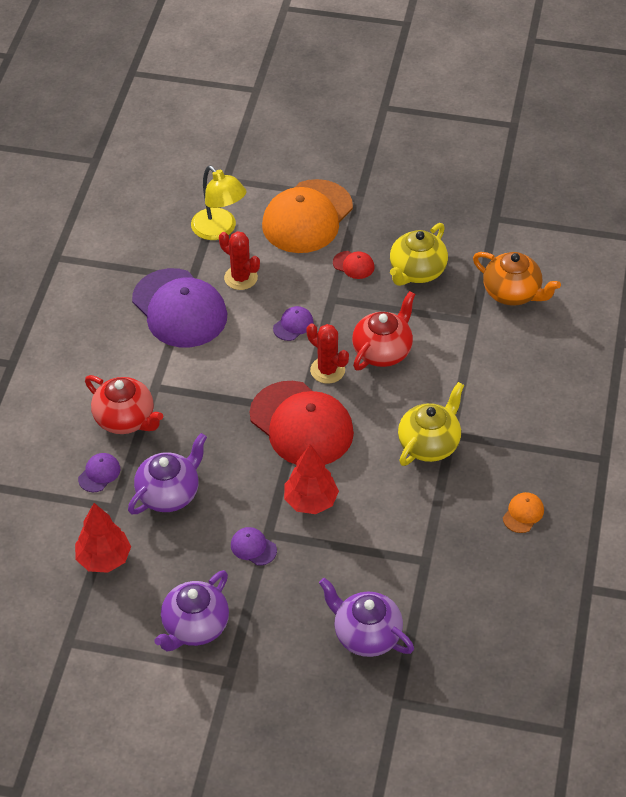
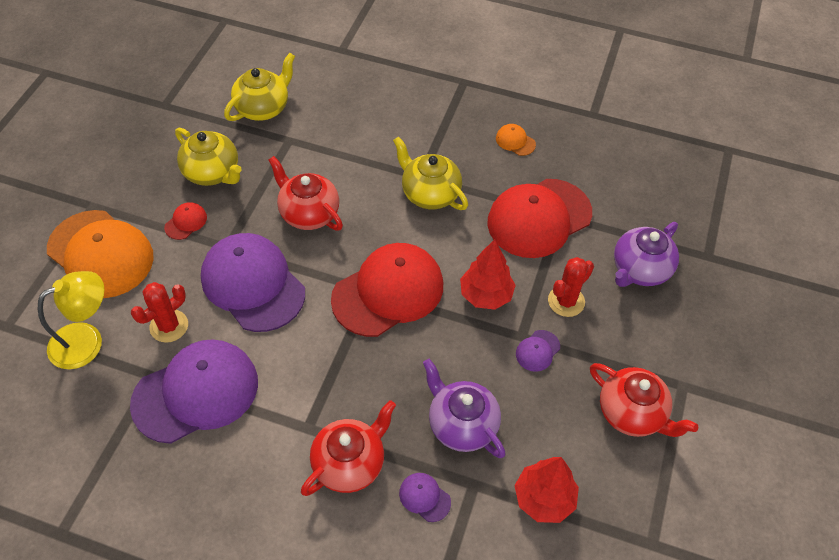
camera: 85 degrees left, 5 degrees up
(195, 627) = (632, 413): purple teapot -> red teapot
(293, 325) = (253, 284): purple cap -> purple cap, size x2.46
(327, 370) = (322, 261): red cactus -> red cactus (566, 301)
(417, 541) = (539, 218): none -> red cap
(512, 293) = (263, 108): orange teapot -> yellow teapot

